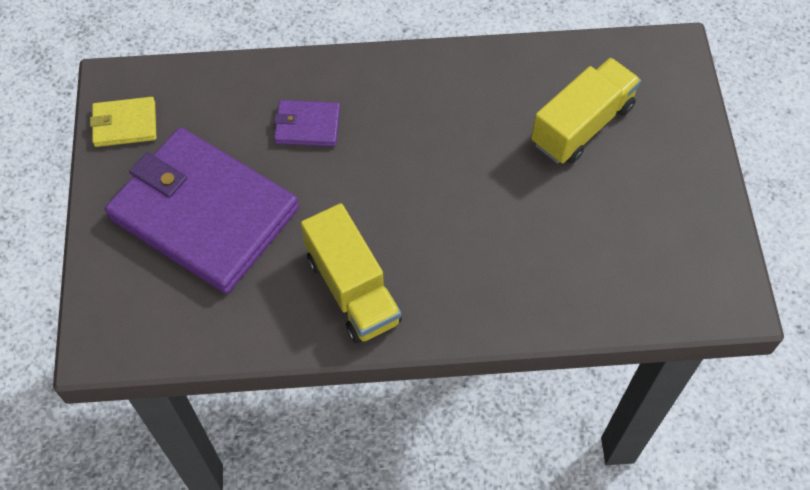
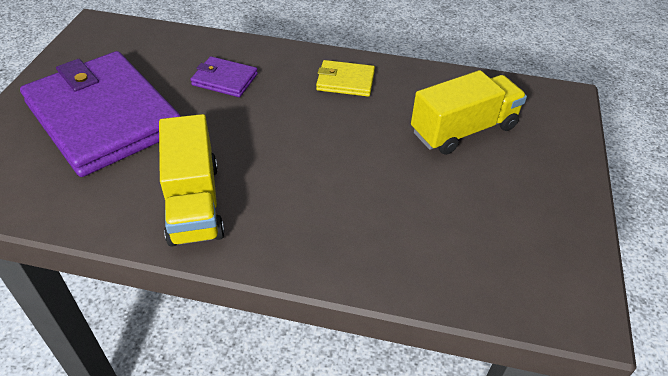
camera: 15 degrees right, 15 degrees down
(125, 124) = (85, 49): yellow wallet -> yellow wallet (345, 81)

